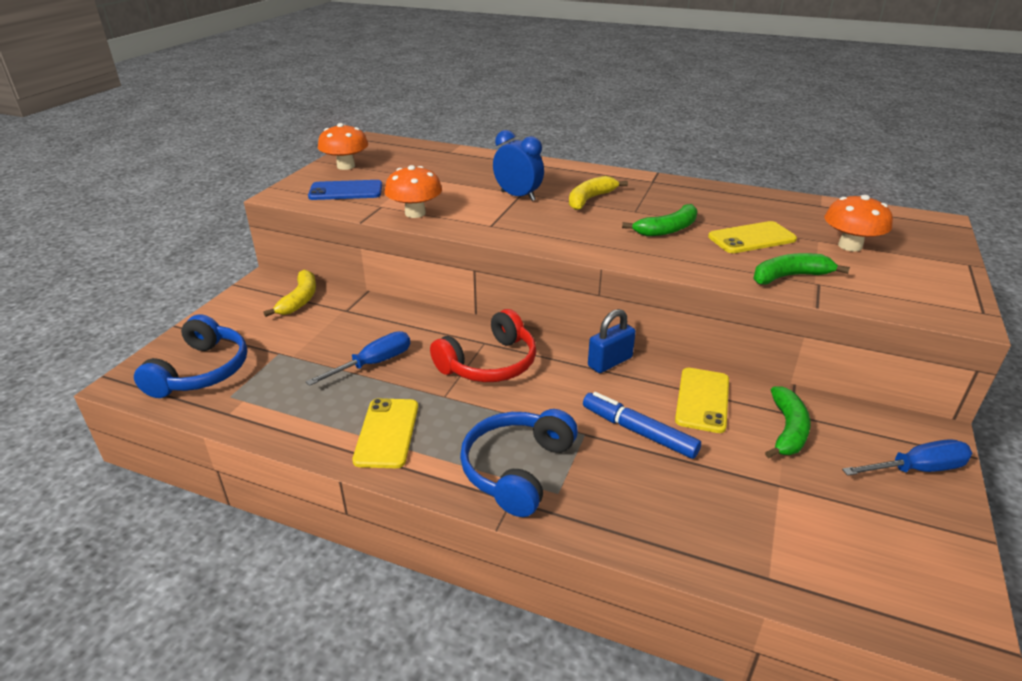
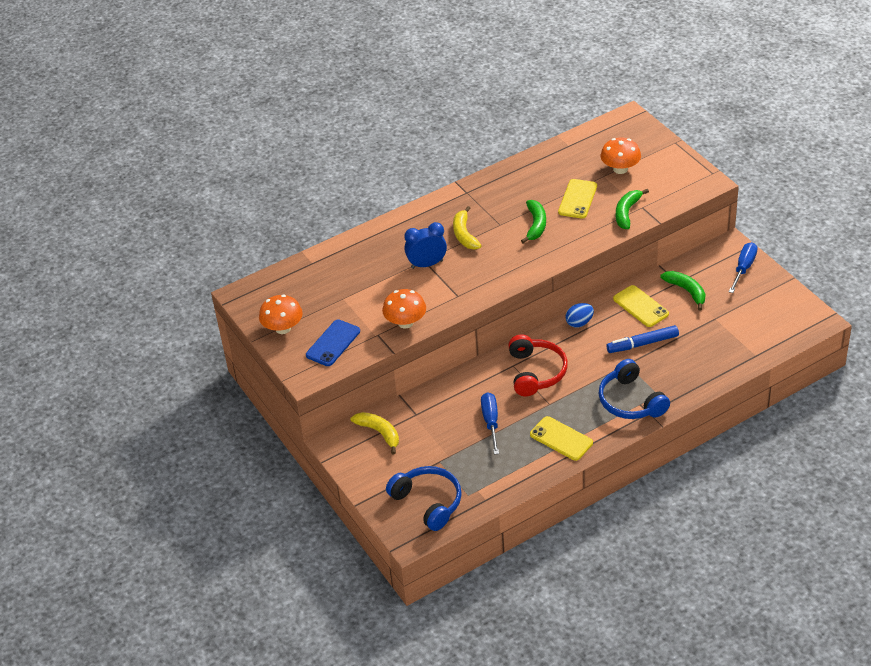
camera: 50 degrees left, 10 degrees up
(610, 362) = (579, 323): blue padlock -> blue egg

